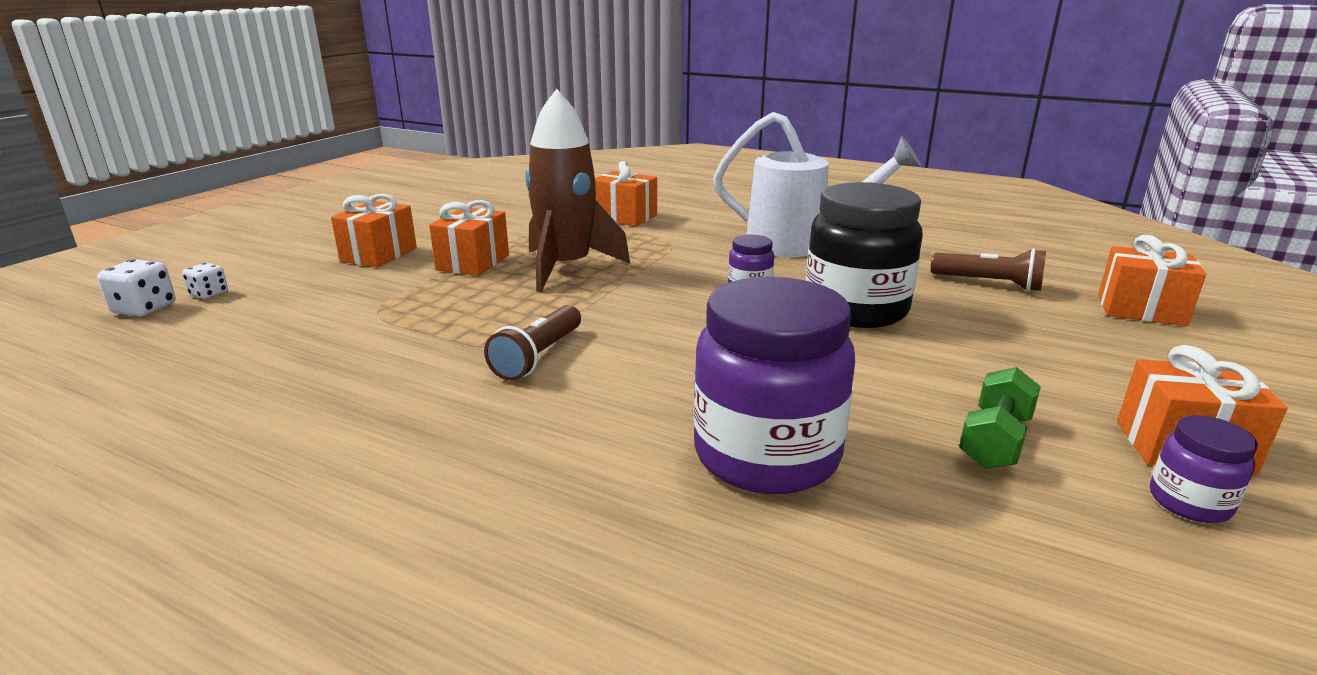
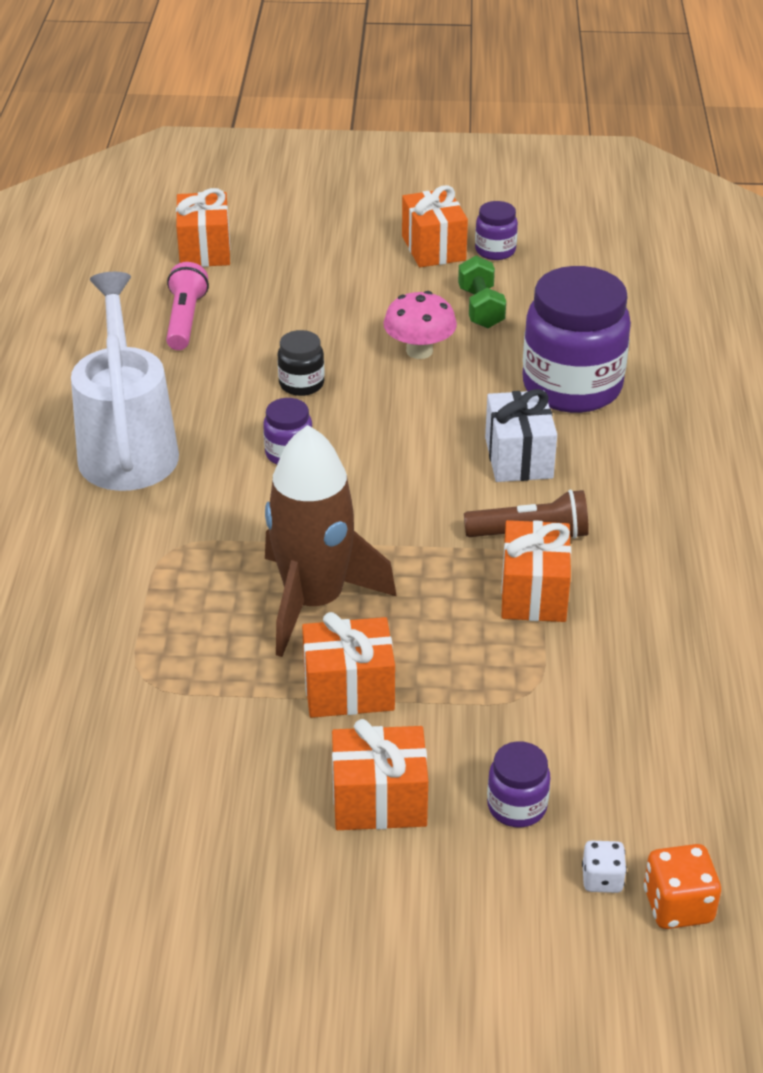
camera: 115 degrees left, 15 degrees up
(144, 309) = (678, 905): white dice -> orange dice
(303, 285) = (517, 806): none -> purple jar
(625, 217) = (84, 623): orange gift -> orange gift (534, 593)
(655, 381) = (518, 458): none -> white gift
(855, 309) = (301, 384): black jar -> black jar, size x0.45
(896, 376) = (419, 351): none -> pink mushroom
(989, 283) = (185, 320): brown flashlight -> pink flashlight
(994, 441) = (480, 308): green dumbbell -> green dumbbell turned 75 degrees clockwise

